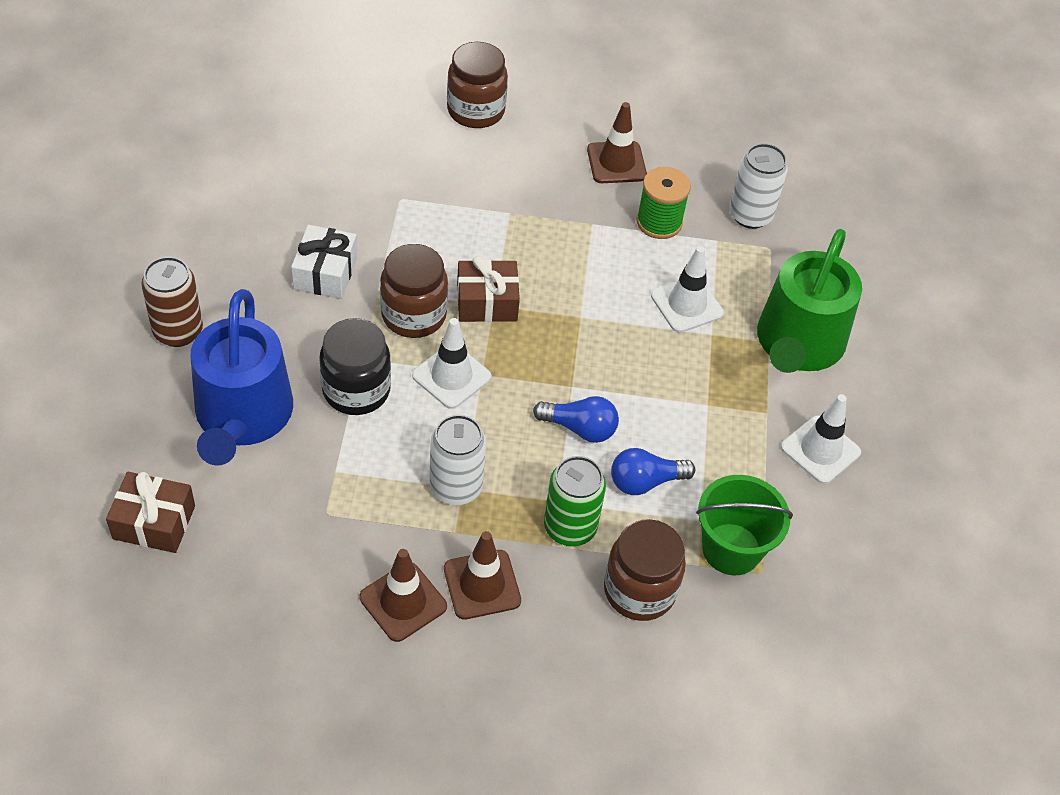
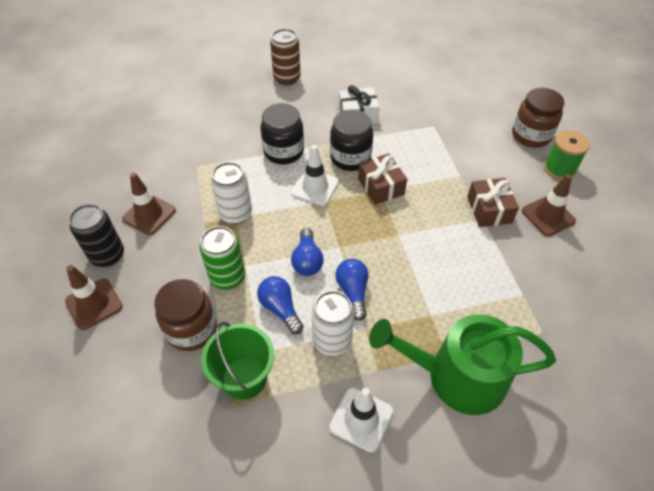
camera: 75 degrees right, 0 degrees up
(154, 522) = (169, 109): brown gift -> brown gift (489, 210)
(242, 417) = (244, 116): blue watering can -> none
(414, 315) = (350, 158): brown jar -> black jar
(462, 674) = (107, 255): none -> black can
(482, 585) = (171, 246): brown traffic cone -> brown traffic cone (94, 304)
(650, 397) = (353, 292): none -> blue light bulb
(659, 222) = (512, 255): green spool -> green spool (559, 169)
(687, 304) = (448, 292): white traffic cone -> none
(750, 215) = (564, 310): white can -> white can (332, 340)

